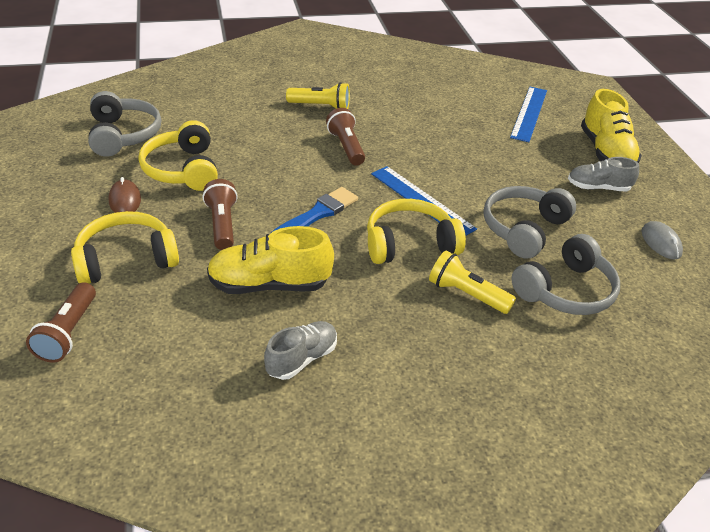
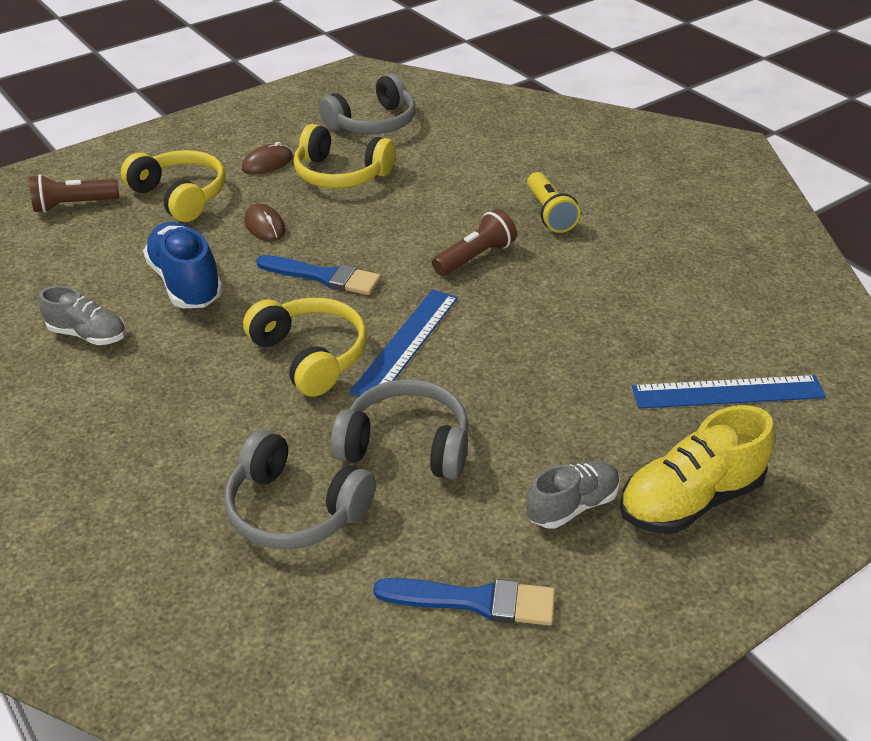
camera: 70 degrees right, 0 degrees up
(183, 169) = (341, 174): yellow headphones -> yellow headphones turned 120 degrees counterclockwise
(222, 224) = (265, 226): brown flashlight -> brown mouse
(269, 285) = (186, 283): yellow shoe -> blue shoe
(466, 294) = (242, 422): yellow flashlight -> none
(598, 188) = (573, 506): grey shoe -> grey shoe turned 75 degrees clockwise
(661, 242) = (473, 601): grey mouse -> blue brush

